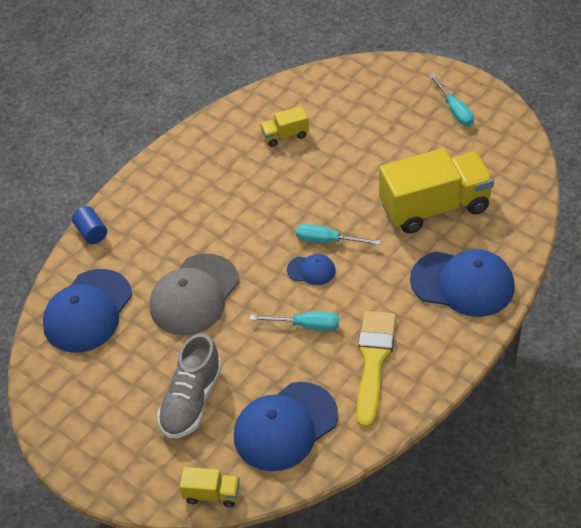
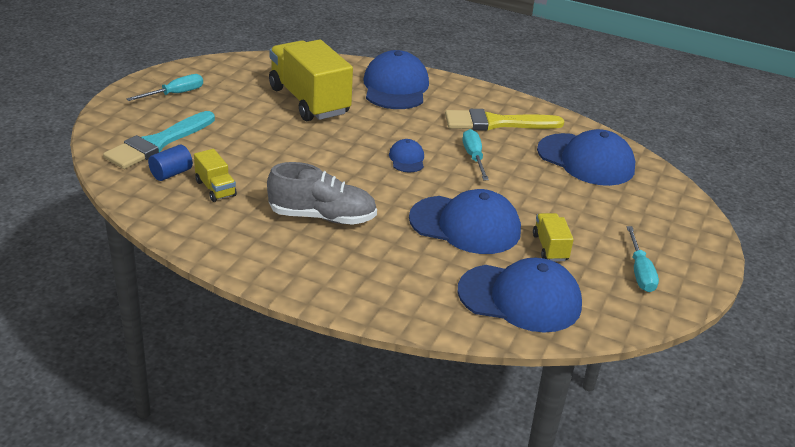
camera: 110 degrees left, 15 degrees down
(91, 233) = (401, 316): blue cylinder -> blue cylinder (171, 173)
(191, 401) = (591, 212): grey shoe -> grey shoe (322, 217)
(194, 295) = (465, 225): grey cap -> blue cap
(212, 494) = (675, 190): yellow truck -> yellow truck (550, 247)
(327, 241) = (366, 153): turquoise screwdriver -> turquoise screwdriver (640, 272)
(363, 101) = (158, 143): none -> turquoise brush

